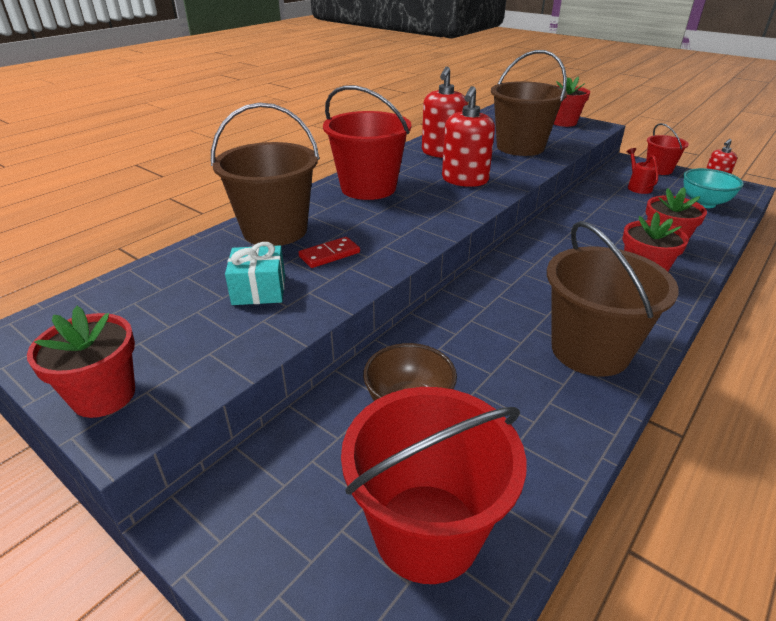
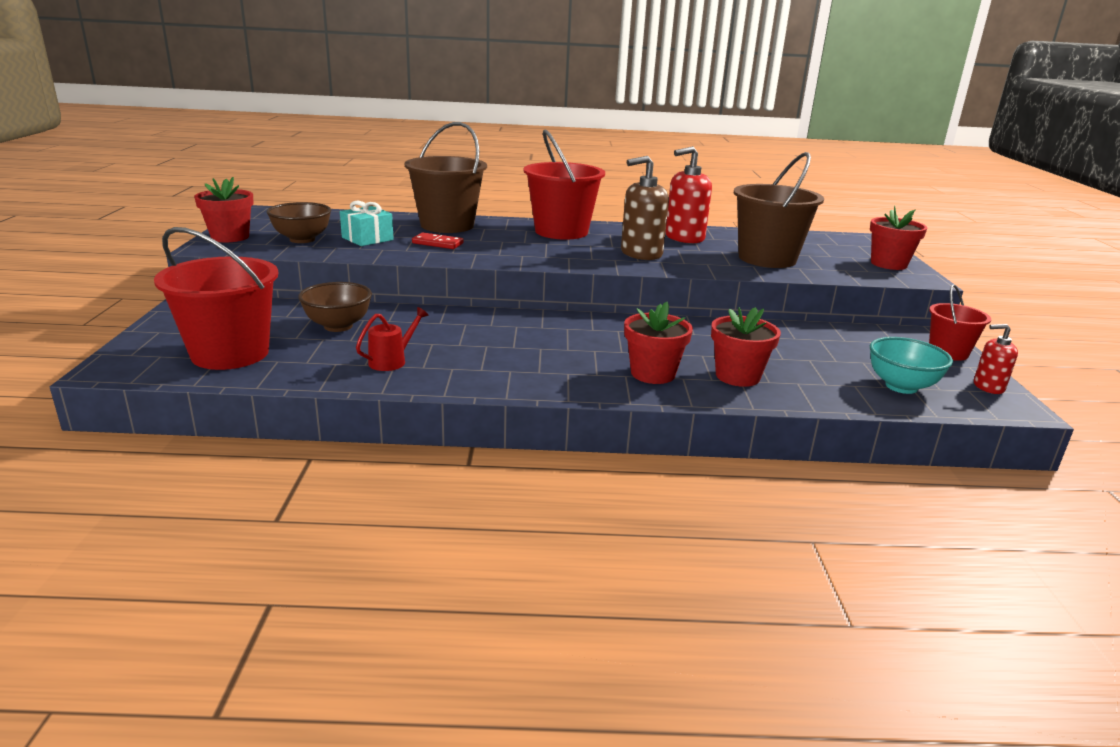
camera: 50 degrees right, 10 degrees down
(200, 336) = (302, 239): none -> brown bowl
(465, 180) = (641, 253): red soap dispenser -> brown soap dispenser
(590, 350) = (482, 369): brown bucket -> none
(637, 187) = (866, 347): red watering can -> red watering can (392, 361)

